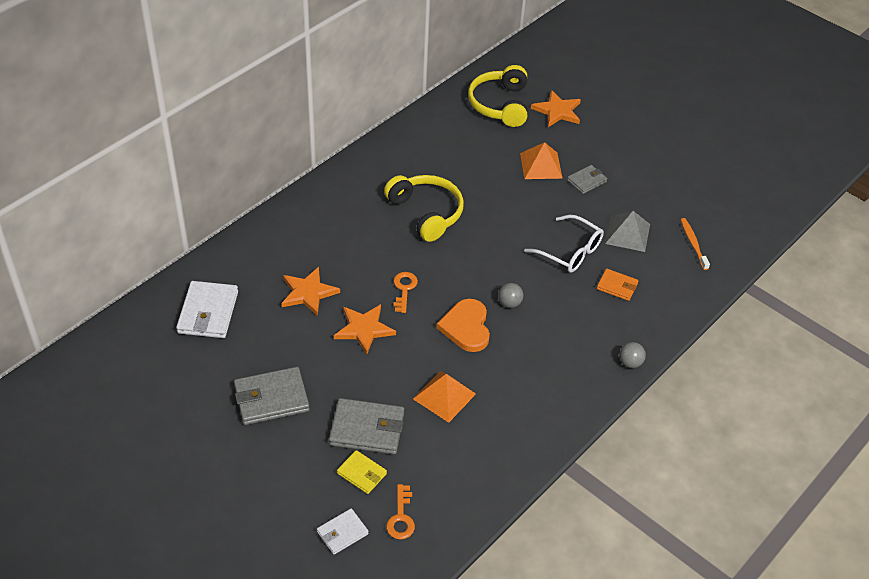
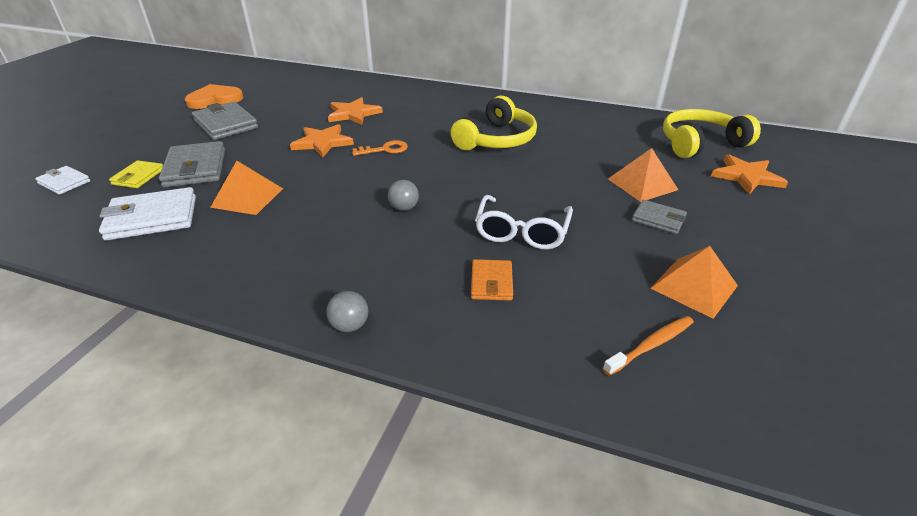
camera: 70 degrees right, 10 degrees down
(208, 312) = (311, 88): white wallet -> white wallet (152, 218)
(401, 517) = (77, 207): orange key -> none
(466, 327) = (352, 190): orange heart -> orange heart (215, 99)
(627, 233) = (601, 271): grey pyramid -> none
(657, 202) = (694, 287): none -> orange pyramid

